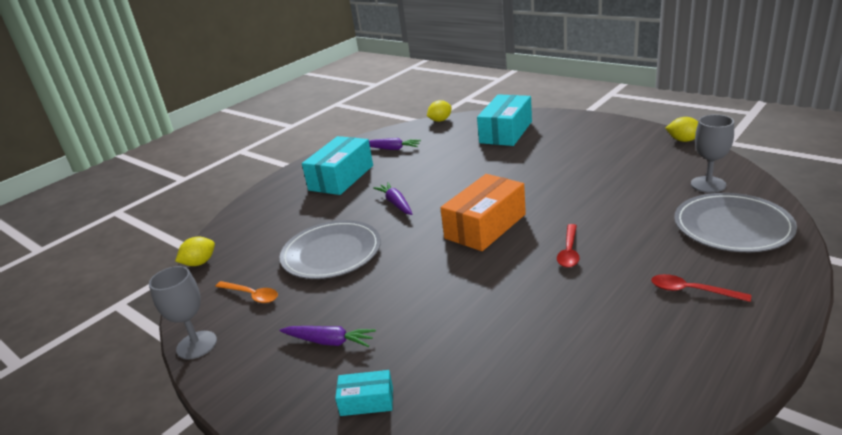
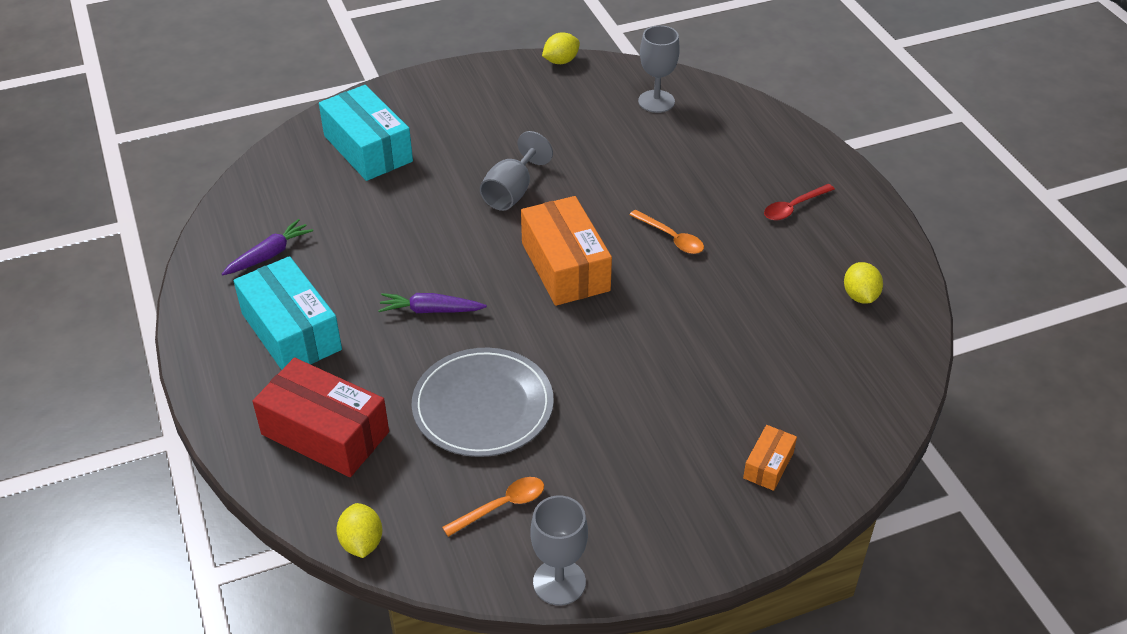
camera: 65 degrees left, 15 degrees up
(274, 218) = (325, 433): none -> red box
(329, 341) = (656, 463): purple carrot -> none
(367, 401) = (768, 465): turquoise box -> orange box
(440, 120) = (246, 179): yellow lemon -> yellow lemon (860, 296)
(530, 181) = (512, 192): none -> grey goblet
(569, 251) = (671, 238): red spoon -> orange spoon
(732, 226) = (732, 133): grey plate -> none

